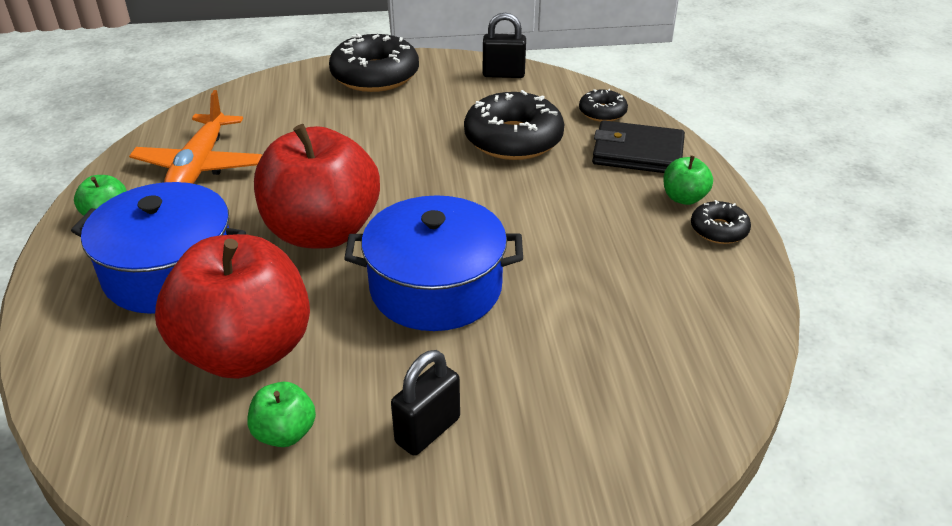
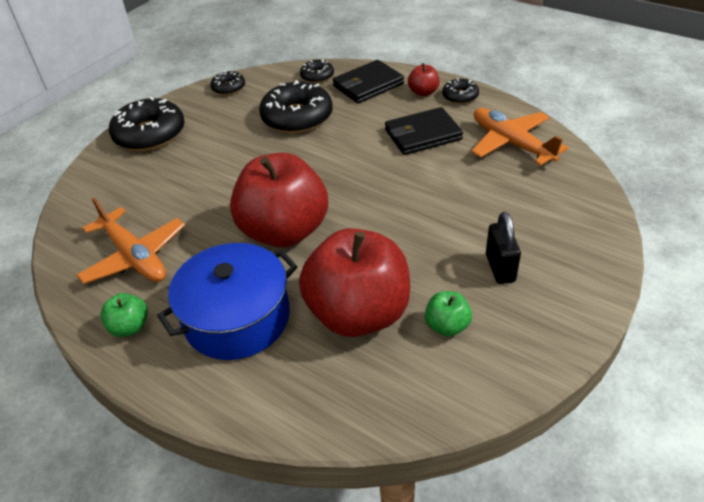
camera: 45 degrees left, 5 degrees up
(436, 287) = (391, 210): blue pot -> none
(503, 74) = (228, 88): black padlock -> black donut
(601, 240) = (422, 135): none -> black wallet
(684, 198) = (423, 92): green apple -> red apple
(684, 321) = (511, 143): none -> orange plane

